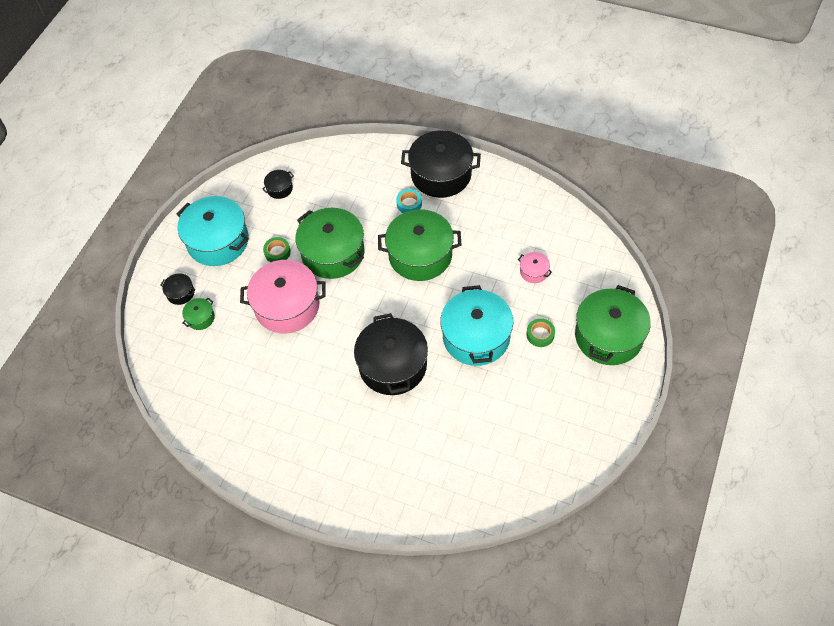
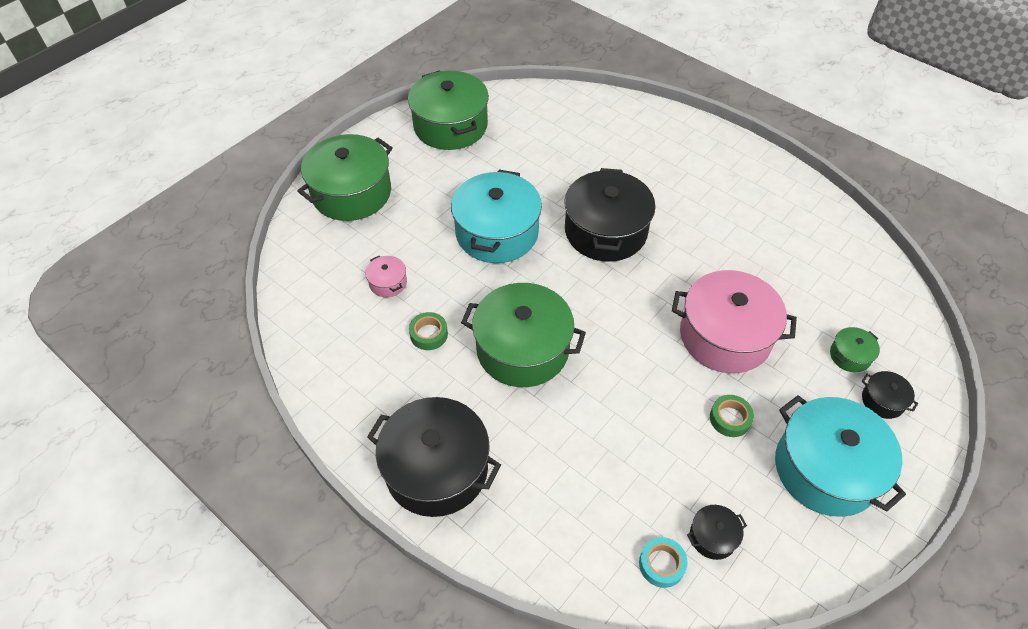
camera: 165 degrees left, 5 degrees down
(333, 253) = (645, 391): green pot -> green pot (450, 126)
(409, 204) = (507, 434): turquoise tape -> turquoise tape (661, 564)
(540, 334) = (423, 215): green tape -> green tape (429, 334)

